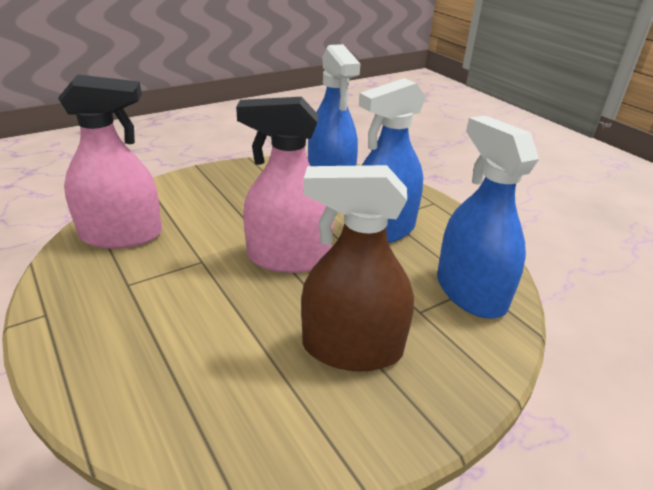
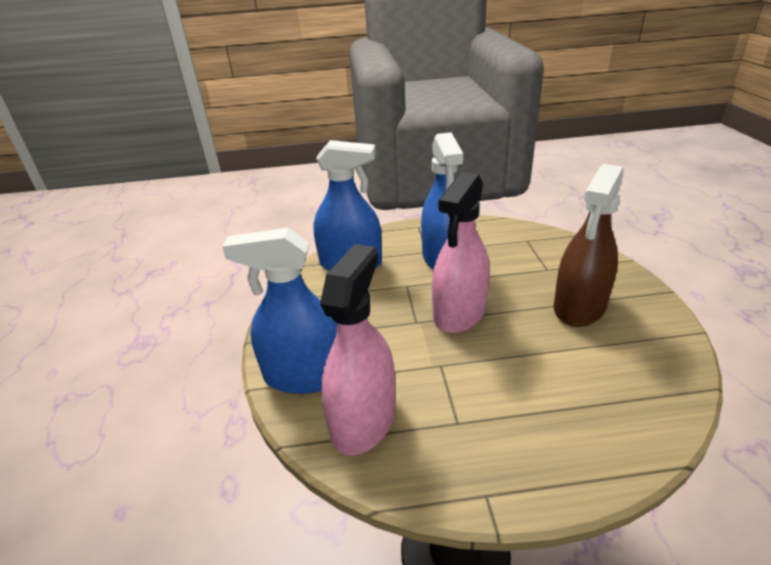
camera: 60 degrees left, 0 degrees up
(470, 292) = (533, 244): blue spray bottle -> blue spray bottle (305, 375)

